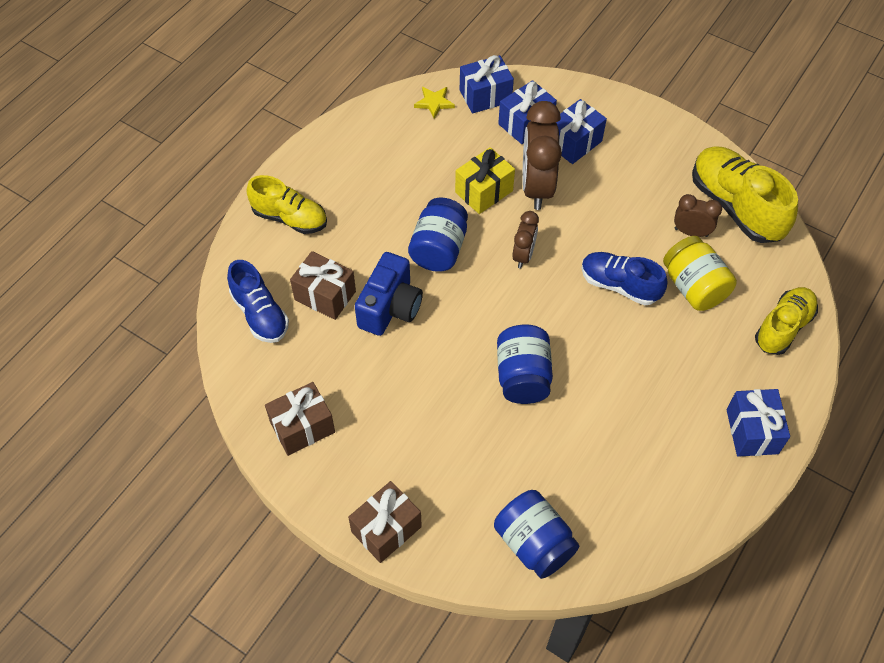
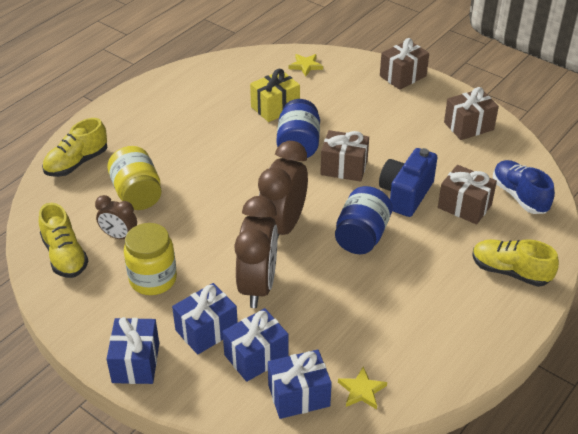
camera: 175 degrees left, 15 degrees down
(463, 343) = (344, 167): none -> brown gift
(484, 191) = (313, 285): yellow gift -> yellow gift (275, 107)
(523, 255) = (283, 226): brown clock -> brown clock, size x1.86
(533, 543) = (305, 66): blue jar -> yellow star
(619, 285) = (202, 199): blue shoe -> none
(639, 187) = (153, 279): none -> yellow jar
(735, 206) = (65, 256): yellow shoe -> yellow shoe, size x0.66
(752, 431) = (136, 107): blue gift -> blue gift (136, 363)

